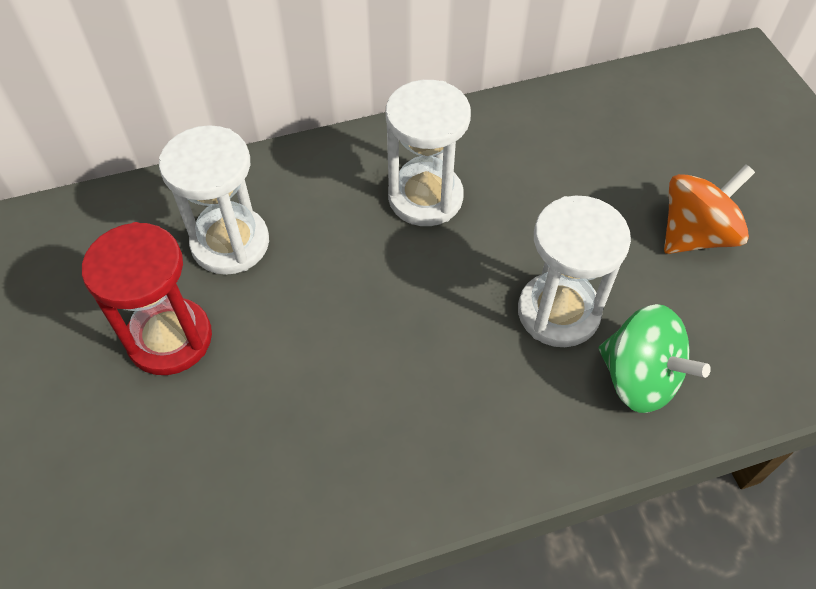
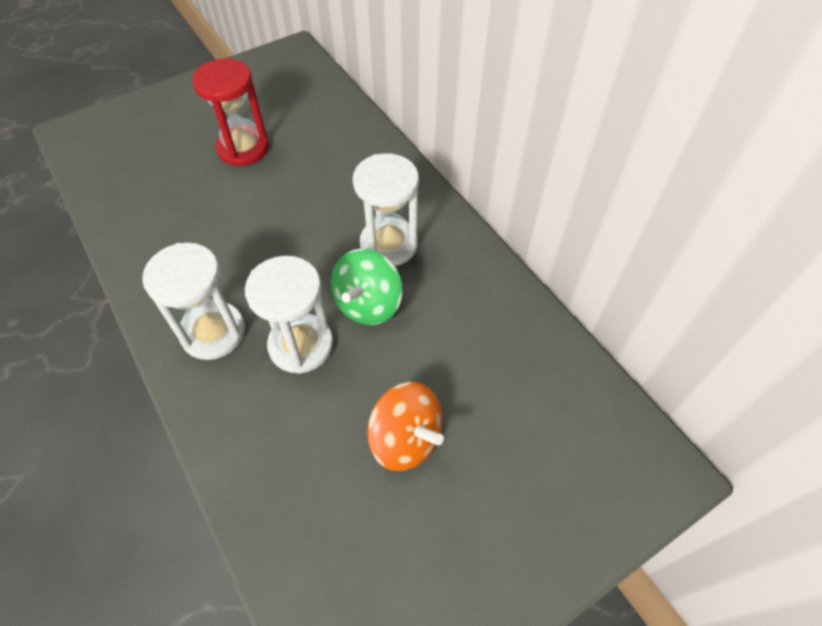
camera: 75 degrees right, 0 degrees up
(230, 243) = (319, 154): white hourglass -> white hourglass (213, 332)
(639, 378) = (249, 407): green spinning top -> green spinning top (368, 304)

